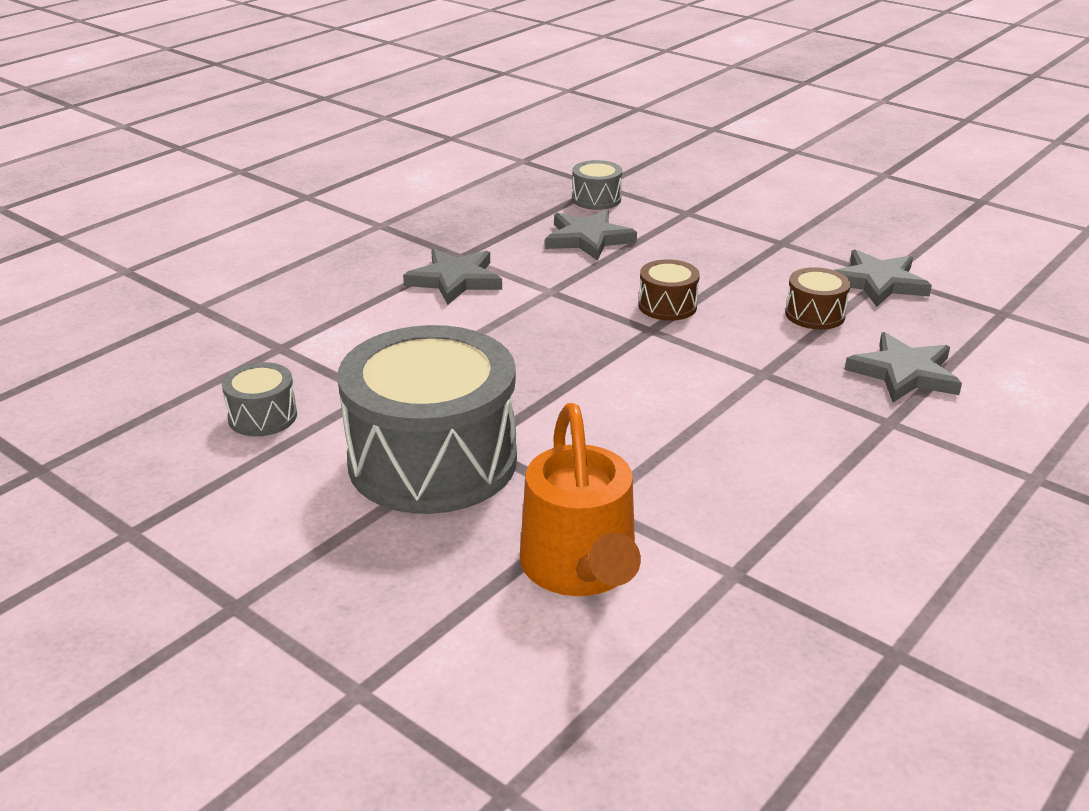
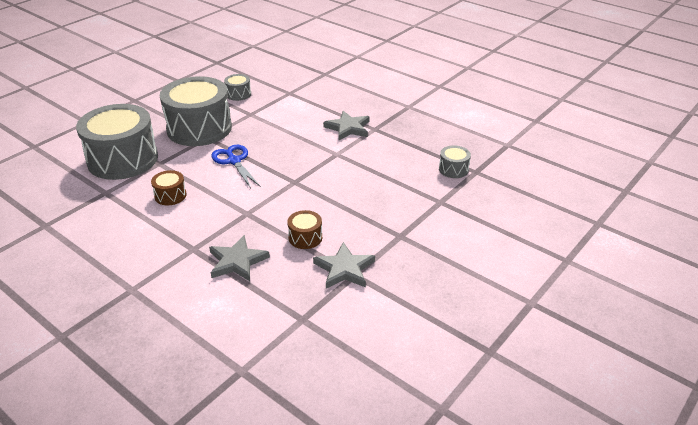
camera: 90 degrees right, 5 degrees up
(581, 400) = (234, 161): none -> blue scissors
(581, 569) = (123, 159): orange watering can -> grey drum
(588, 239) = (398, 165): grey star -> none
(667, 306) = (318, 188): brown drum -> brown drum (170, 195)

